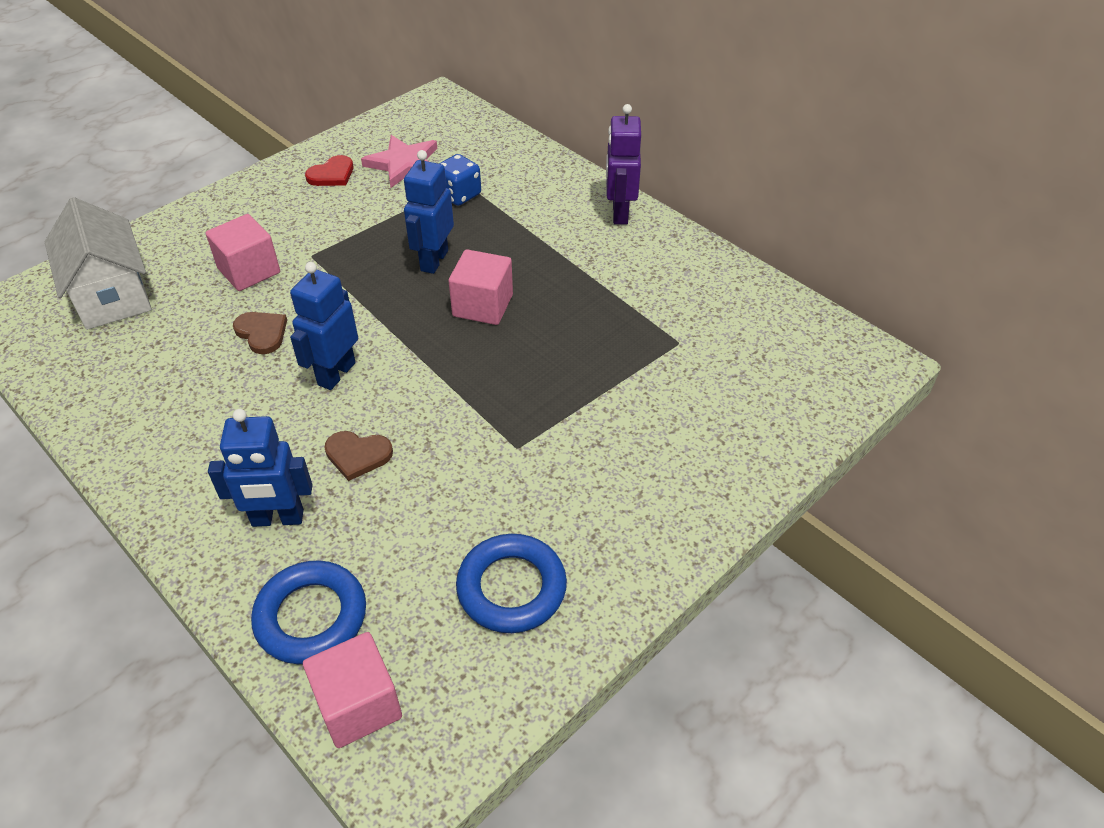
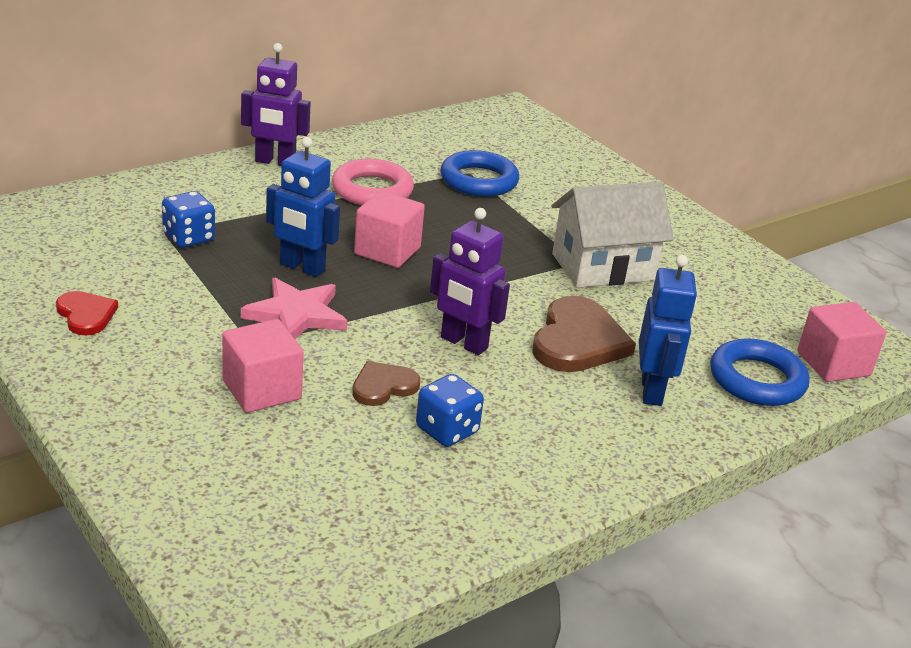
camera: 85 degrees left, 15 degrees down
(112, 295) = (262, 505): white house -> white house (602, 267)
(203, 377) = (447, 430): none -> blue dice
(336, 373) = (463, 343): blue robot -> purple robot
(357, 455) = (578, 341): brown heart -> brown heart, size x1.76
(404, 164) = (99, 263): pink star -> pink star (296, 315)
(511, 588) = (723, 285): blue ring -> blue ring (479, 180)
(598, 279) = (372, 190): none -> pink ring

